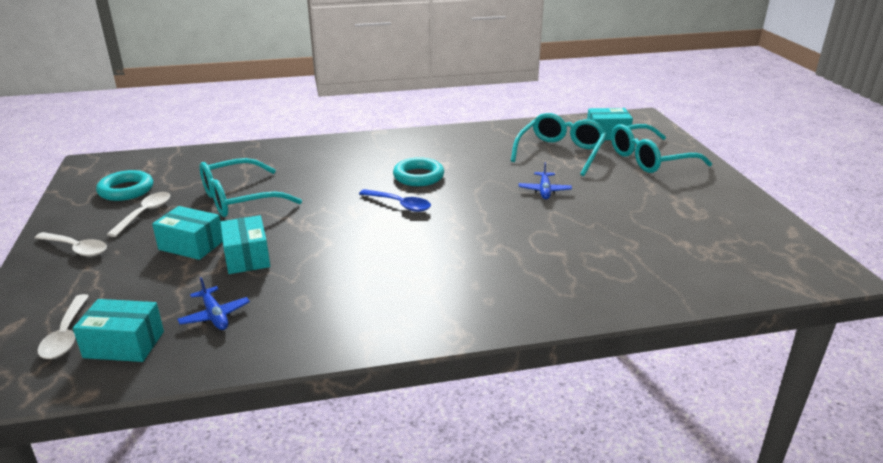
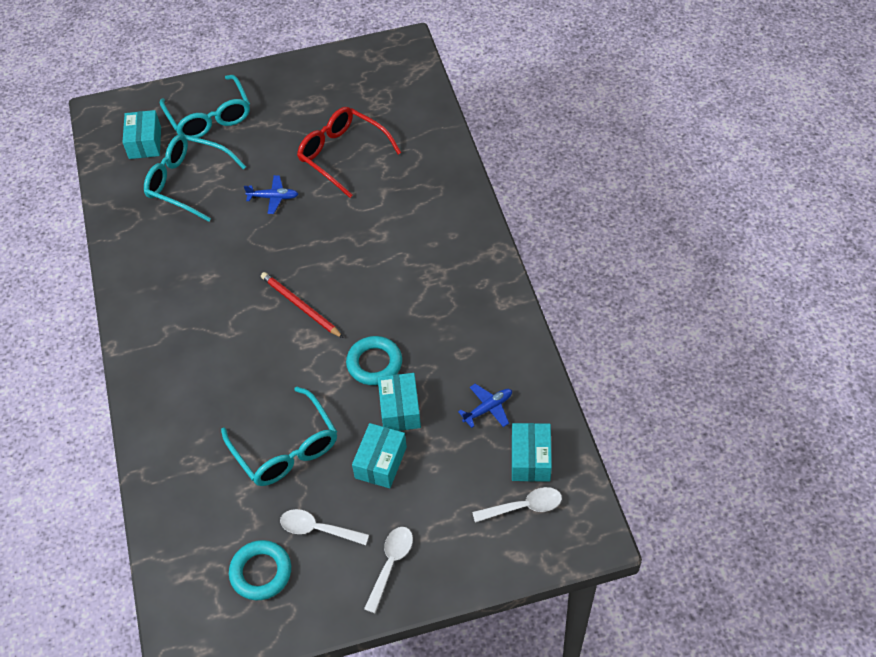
camera: 90 degrees left, 25 degrees up
(247, 257) = (400, 409): turquoise box -> turquoise box turned 75 degrees counterclockwise
(400, 205) = (300, 306): blue spoon -> red pencil
(418, 176) = (238, 297): turquoise ring -> turquoise ring (374, 363)
(614, 227) = (342, 155): none -> red glasses

